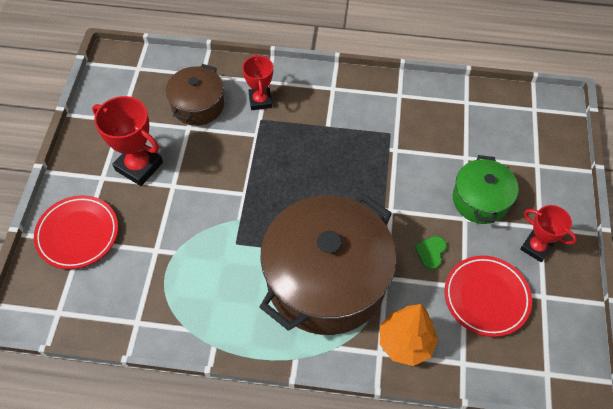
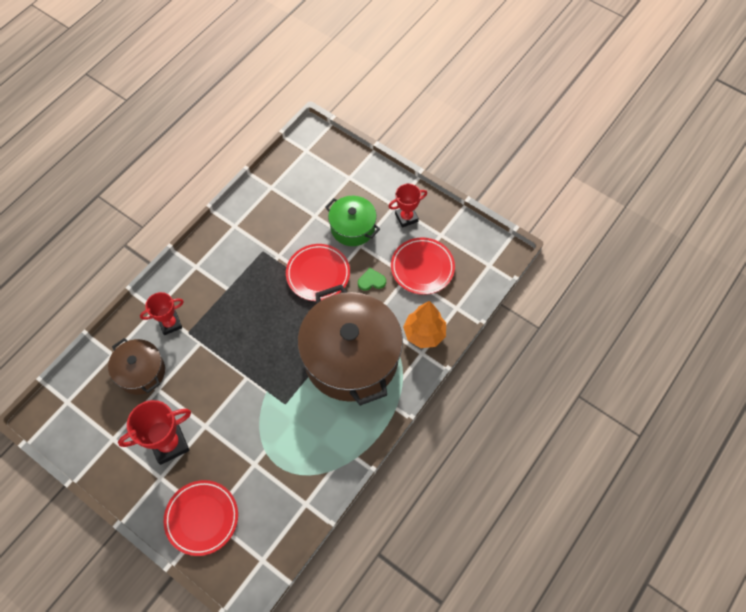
camera: 60 degrees left, 5 degrees up
(260, 101) = (170, 323): red trophy -> red trophy turned 45 degrees counterclockwise
(401, 196) = (318, 274): none -> red plate
(431, 252) = (371, 281): green heart -> green heart turned 120 degrees clockwise

